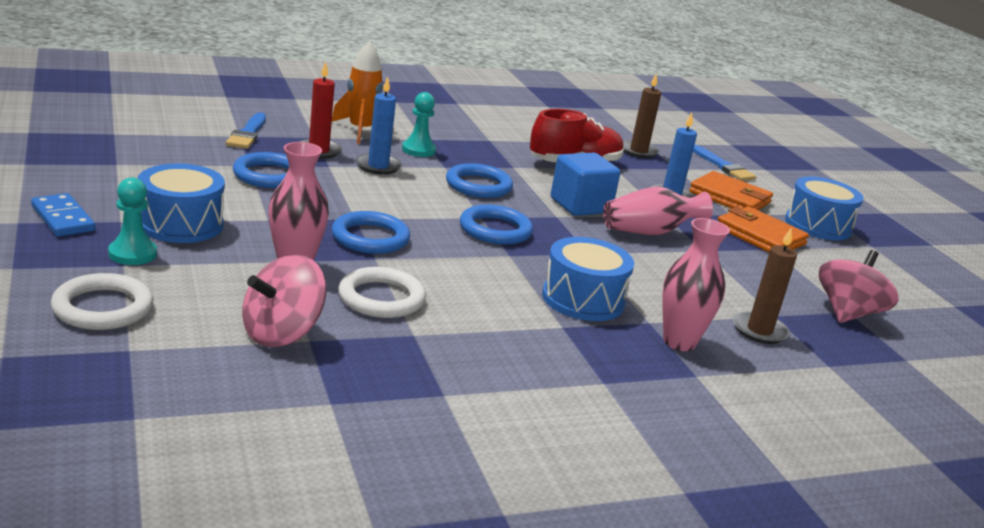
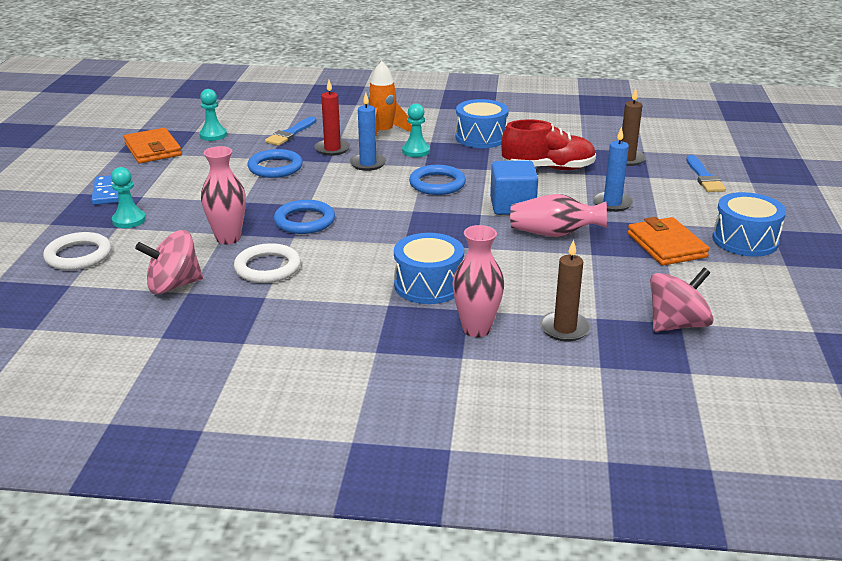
camera: 30 degrees right, 5 degrees up
(145, 138) = (213, 135): none -> turquoise pawn
(181, 224) = (179, 201): blue drum -> blue drum (481, 137)
(495, 230) = (413, 222): blue ring -> none
(729, 198) = (675, 207): orange wallet -> orange wallet (153, 149)

